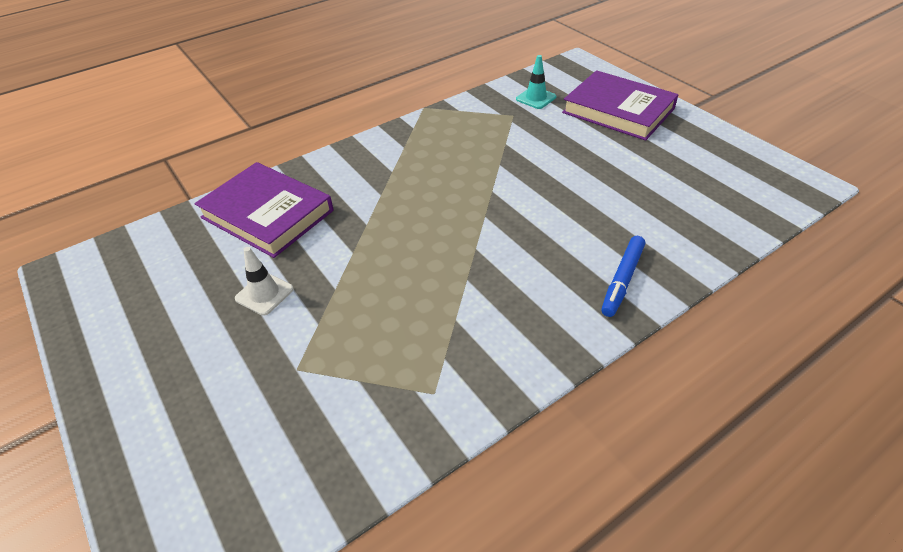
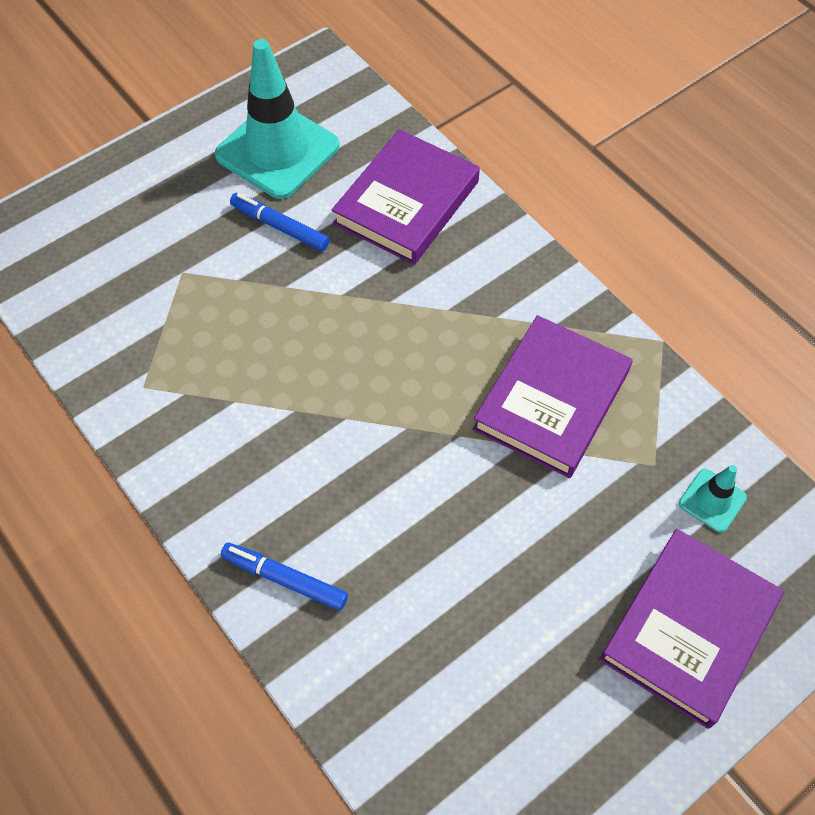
camera: 85 degrees right, 15 degrees up
(167, 298) = (277, 151): none -> turquoise traffic cone
(264, 294) = (280, 227): white traffic cone -> blue marker
(465, 150) = (551, 400): none -> purple book

